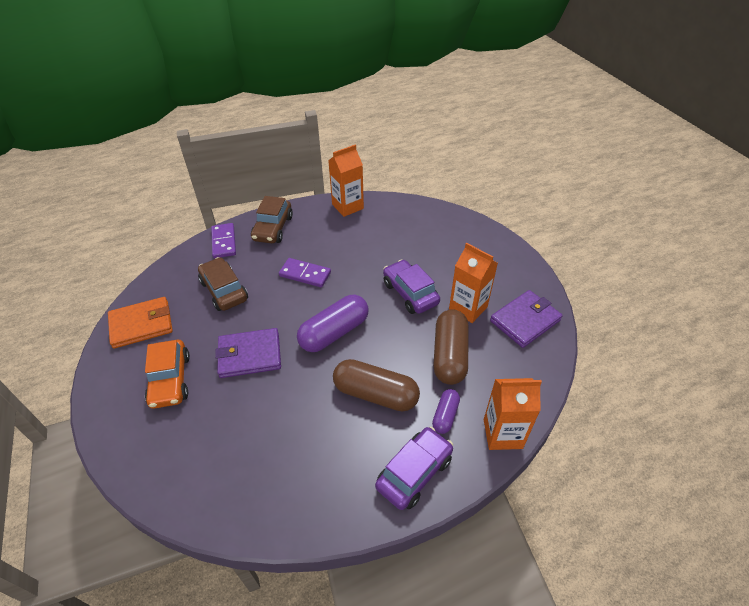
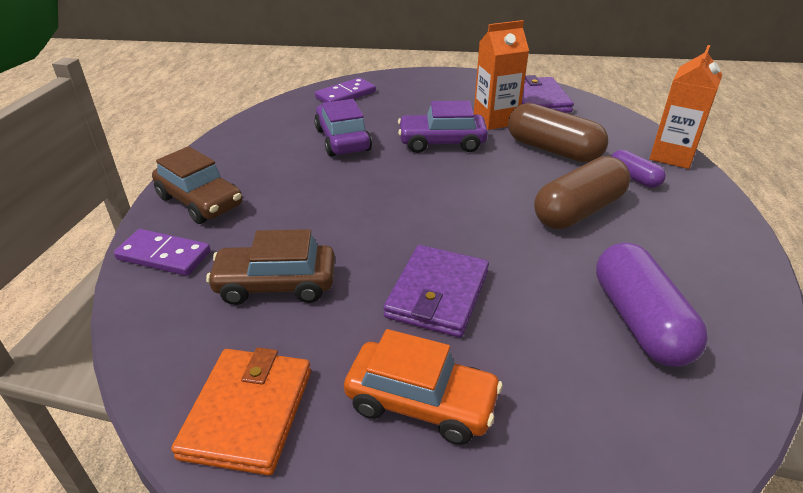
camera: 60 degrees left, 10 degrees down
(305, 274) = (329, 202): purple domino -> purple domino (346, 95)
(334, 332) = (457, 210): purple capsule -> purple capsule (639, 321)
(347, 206) = (243, 135): orange carton -> none
(414, 472) = (702, 220): purple car -> purple car (342, 140)

